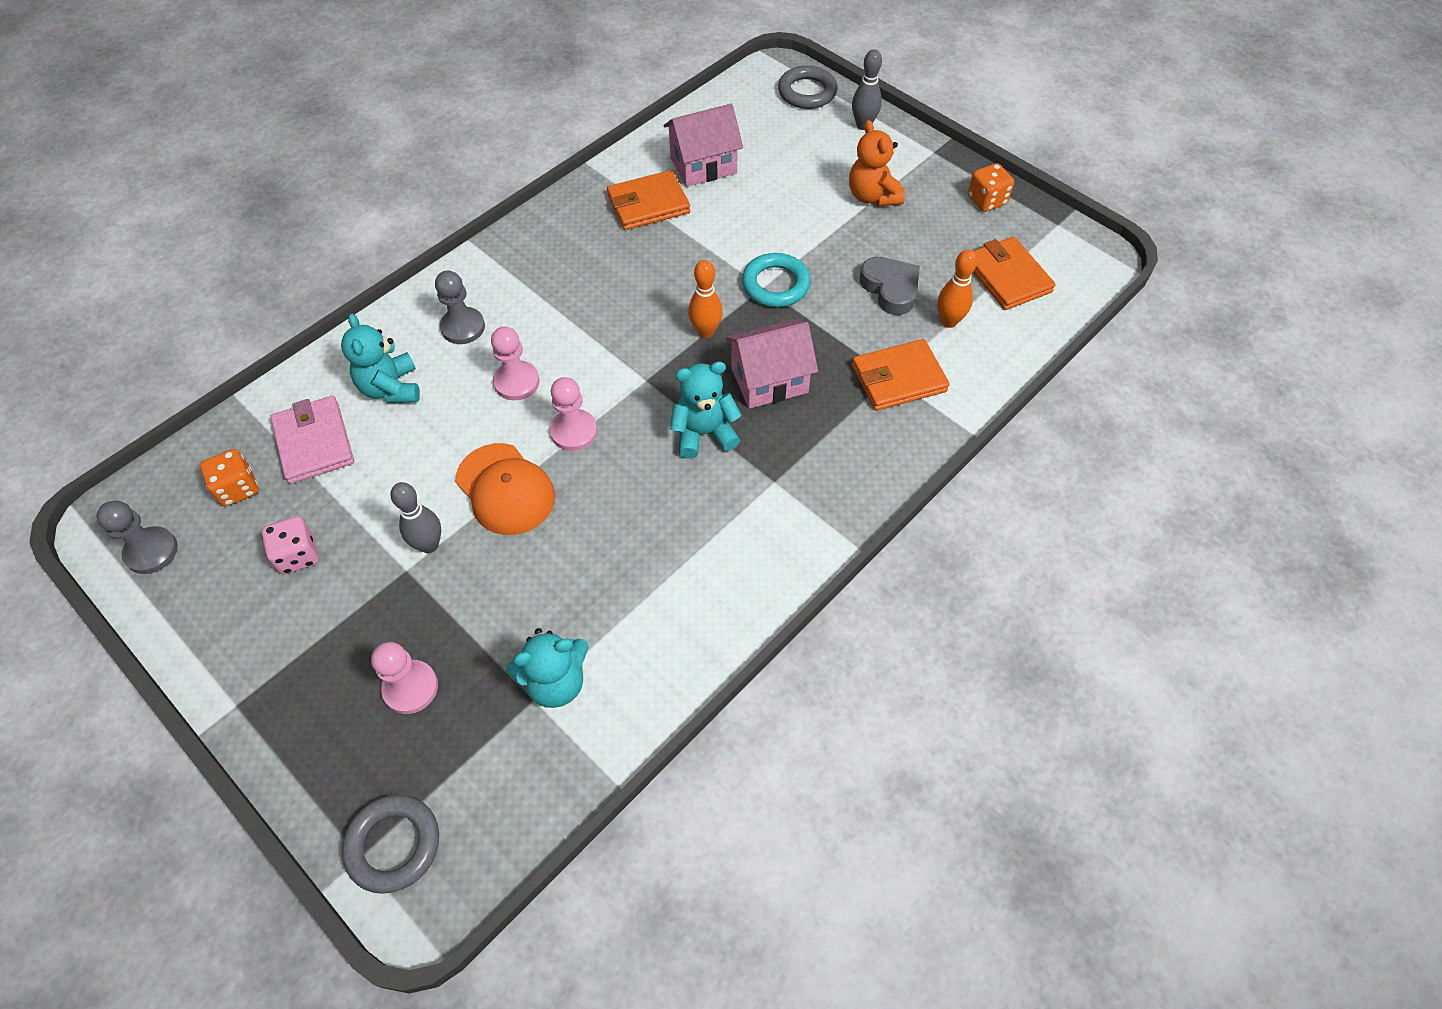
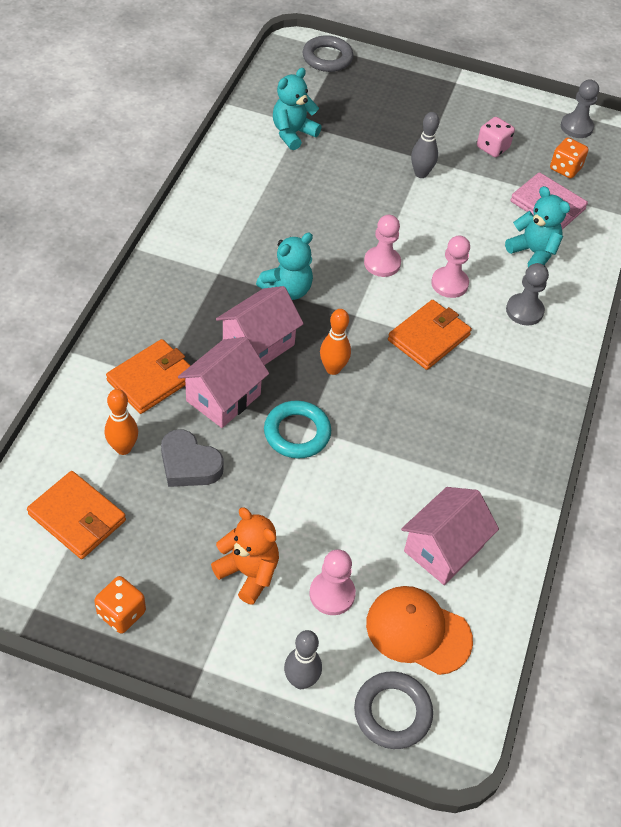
camera: 150 degrees right, 5 degrees down
(410, 688) = (371, 111): pink pawn -> pink pawn (332, 594)
(505, 489) = (399, 215): orange cap -> orange cap (418, 631)
(648, 204) = (464, 479): orange wallet -> orange wallet (428, 337)
(832, 338) = (223, 397): none -> pink house

